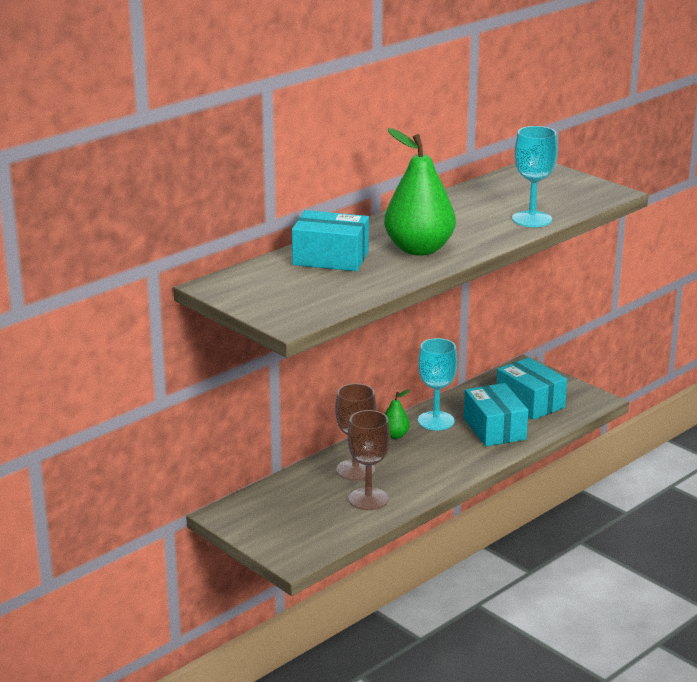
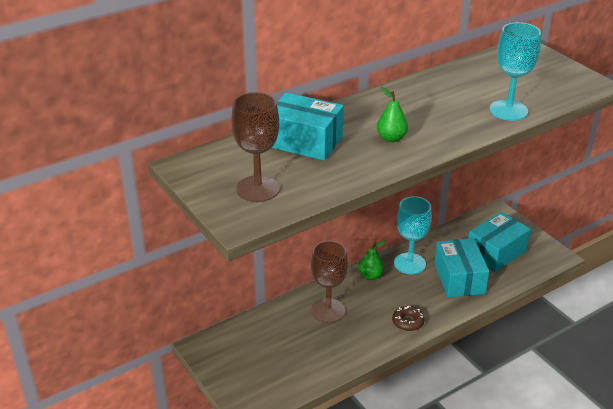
camera: 10 degrees right, 10 degrees up
(368, 499) = (331, 345): brown goblet -> brown goblet (258, 189)
(419, 249) = (391, 138): green pear -> green pear, size x0.46
(447, 471) = (408, 322): none -> brown donut
(530, 402) = (496, 252): turquoise box -> turquoise box turned 75 degrees clockwise

